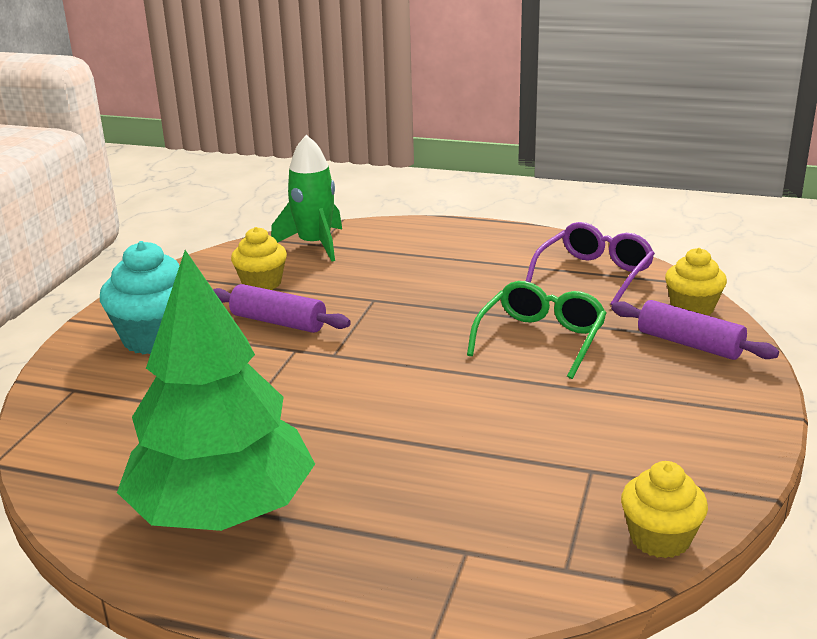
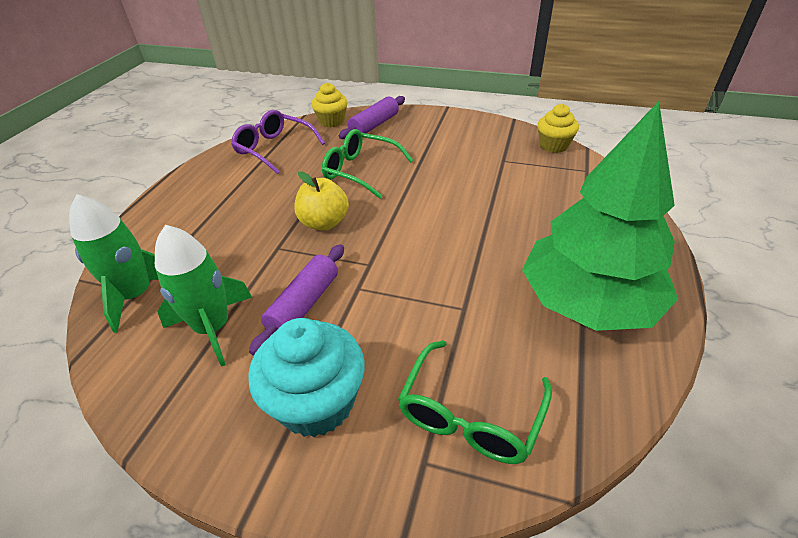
camera: 90 degrees left, 15 degrees up
(105, 413) = (470, 415): none -> green glasses
(262, 283) = (213, 328): yellow cupcake -> green rocket
(417, 322) = (324, 223): none -> yellow apple

